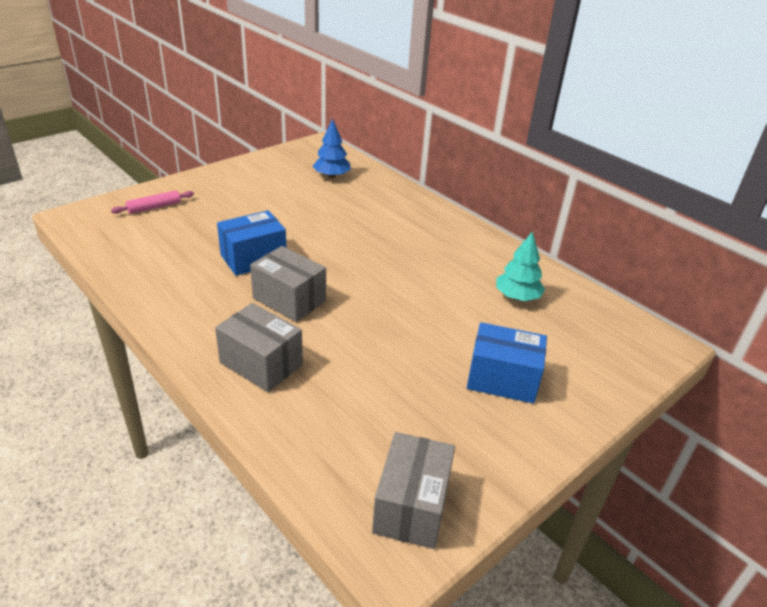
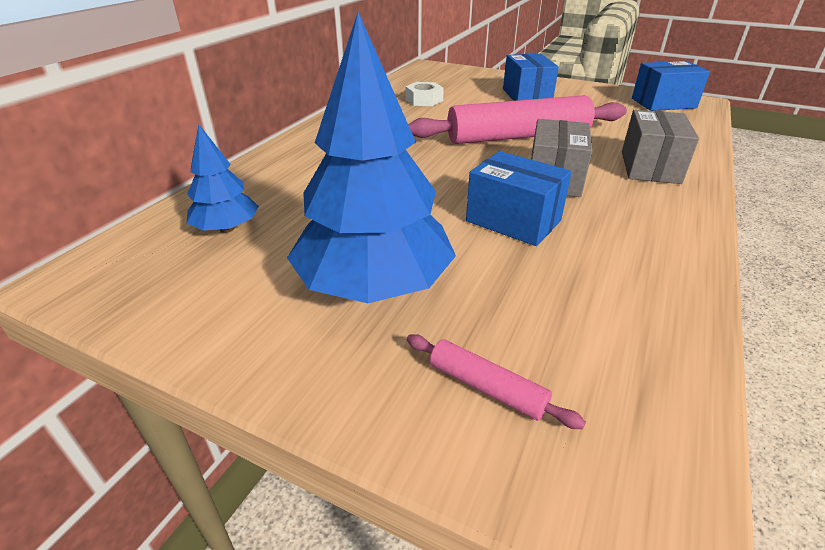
camera: 110 degrees left, 0 degrees up
(242, 201) = (374, 285): none -> blue tree
(382, 317) = (518, 136): none -> pink rolling pin
(411, 506) = (663, 103): grey box -> blue box
(517, 297) = (424, 100): turquoise tree -> white nut

